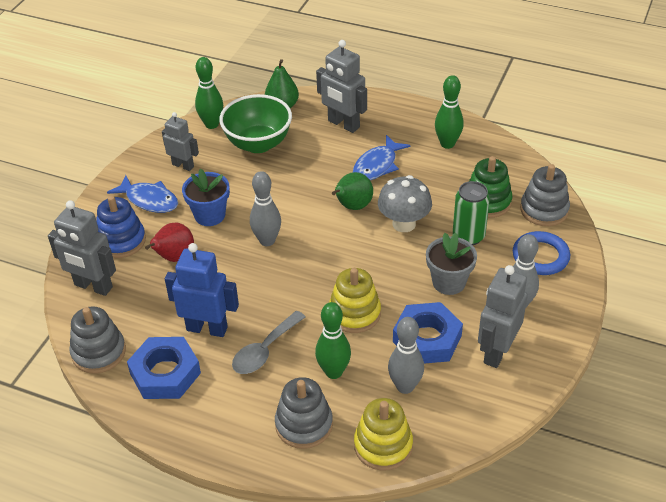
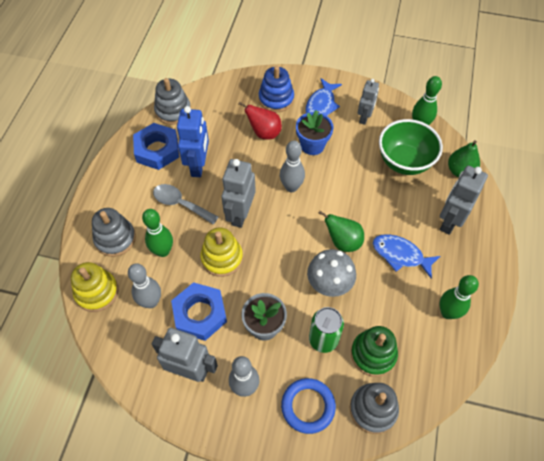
camera: 80 degrees right, 15 degrees up
(93, 286) = (230, 94): grey robot -> grey robot (240, 214)

